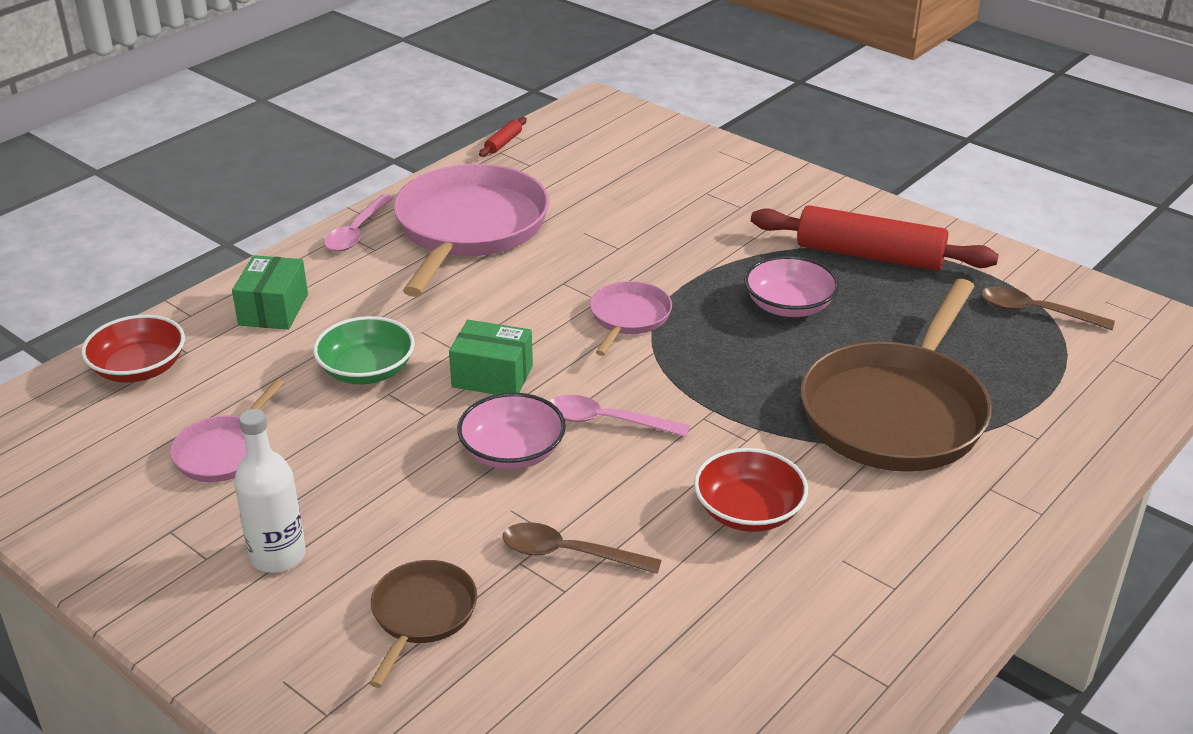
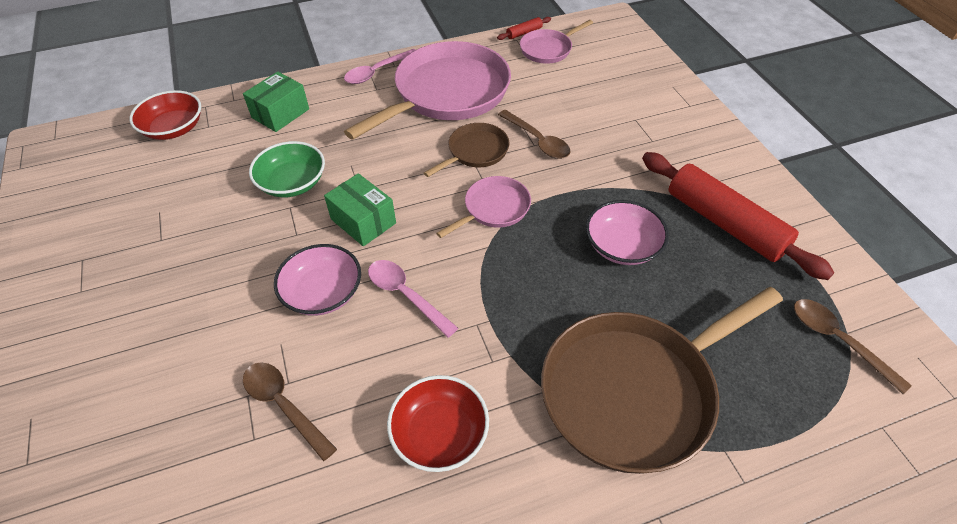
camera: 30 degrees right, 15 degrees up
(224, 451) = (162, 211): pink pan -> pink pan (548, 49)
(278, 556) = (117, 310): white bottle -> none
(422, 614) = (151, 408): brown pan -> brown pan (475, 152)
(619, 243) = (538, 141): none -> brown spoon

